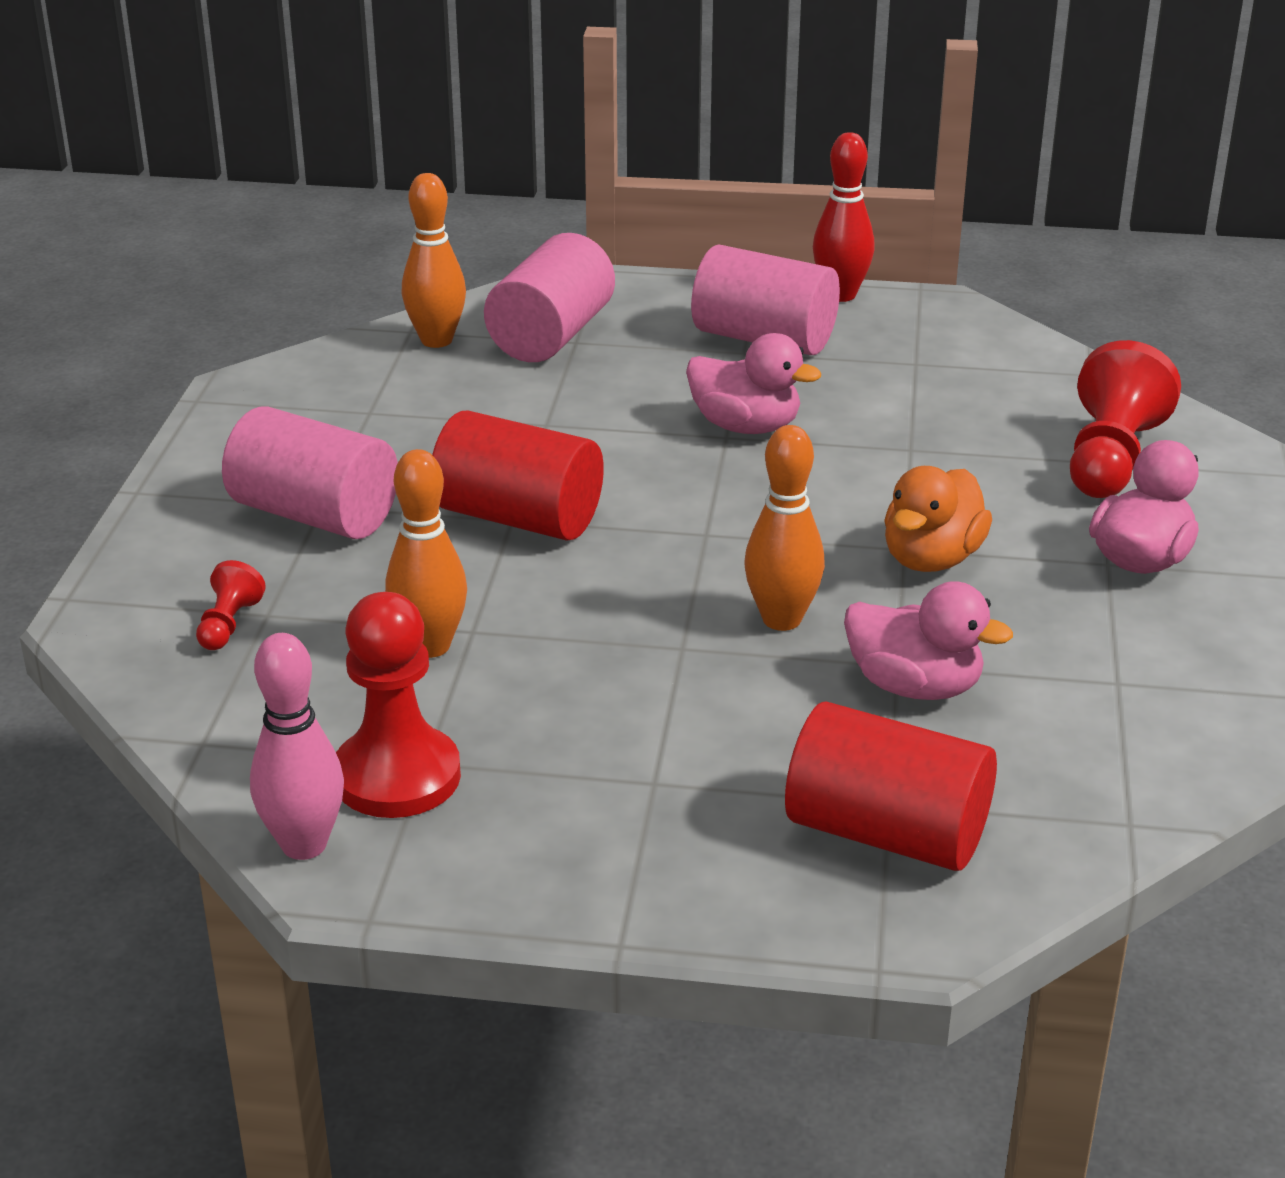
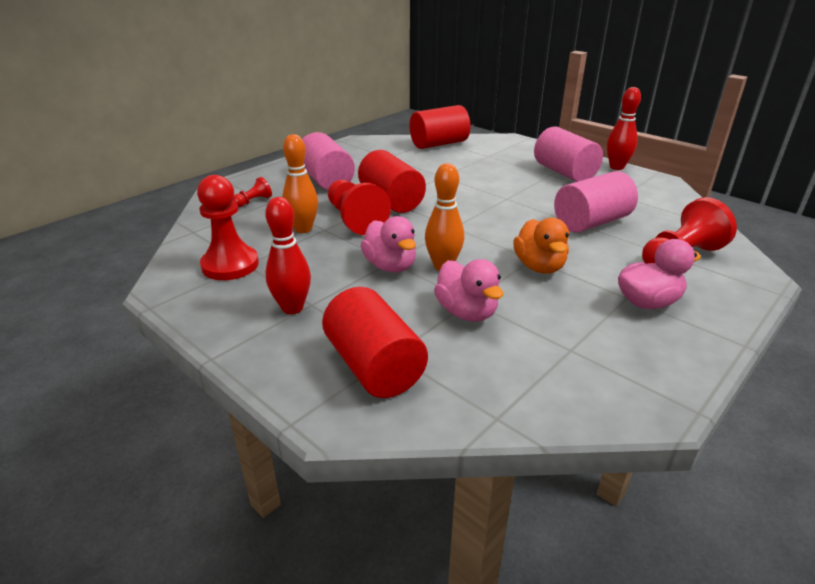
camera: 35 degrees right, 0 degrees up
(304, 845) = (170, 274): pink bowling pin -> none
(436, 340) = (439, 144): orange bowling pin -> red cylinder
(503, 586) = (355, 219): none -> red pawn
(551, 336) = (481, 152): pink cylinder -> pink cylinder (591, 222)
(632, 802) = (292, 308): none -> red bowling pin
(746, 426) = (518, 197): pink duck -> pink duck (390, 266)
(931, 559) = (539, 267): orange duck -> orange duck turned 75 degrees counterclockwise

